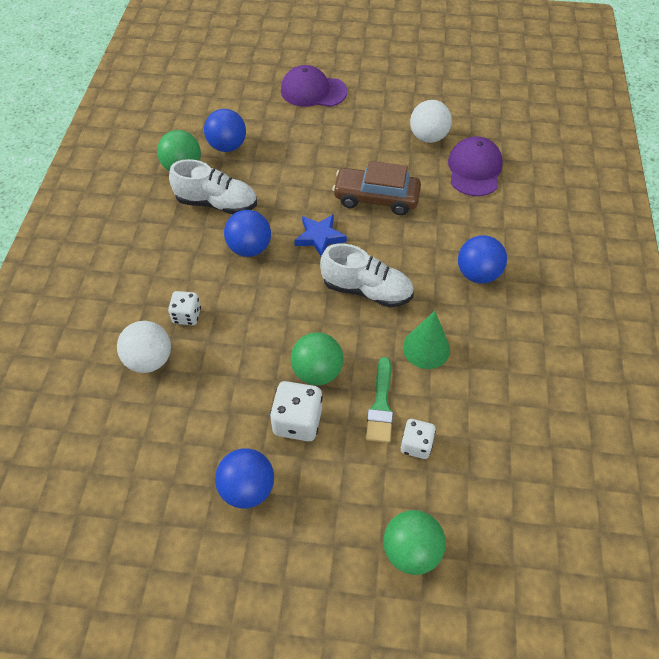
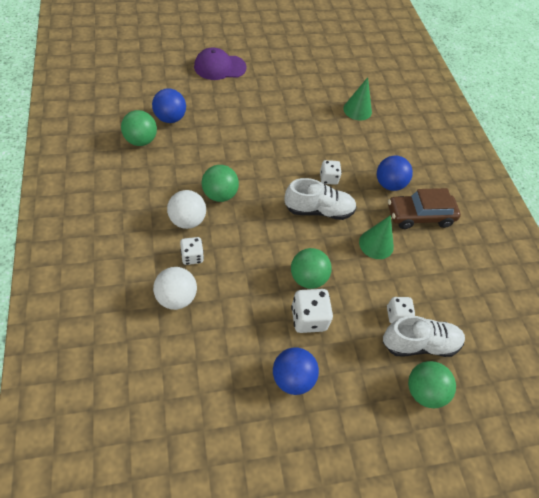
camera: 25 degrees left, 0 degrees up
(217, 203) = (180, 164): white shoe -> white shoe (419, 344)
(249, 248) = (220, 195): blue ball -> green ball
(320, 237) = (269, 177): blue star -> none
(376, 198) = (298, 141): brown car -> brown car (419, 216)
(381, 404) = (362, 292): green brush -> none
(397, 252) = (328, 178): none -> white dice
(428, 137) = (317, 91): white ball -> white ball (187, 220)
(474, 169) = (357, 110): purple cap -> green cone

